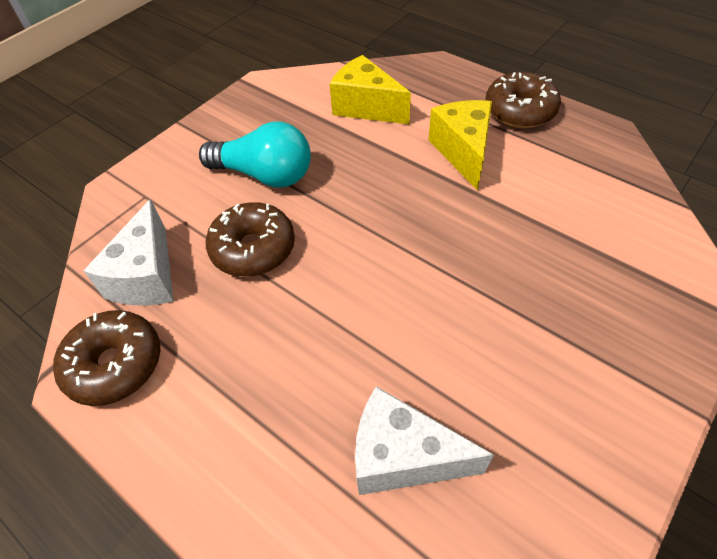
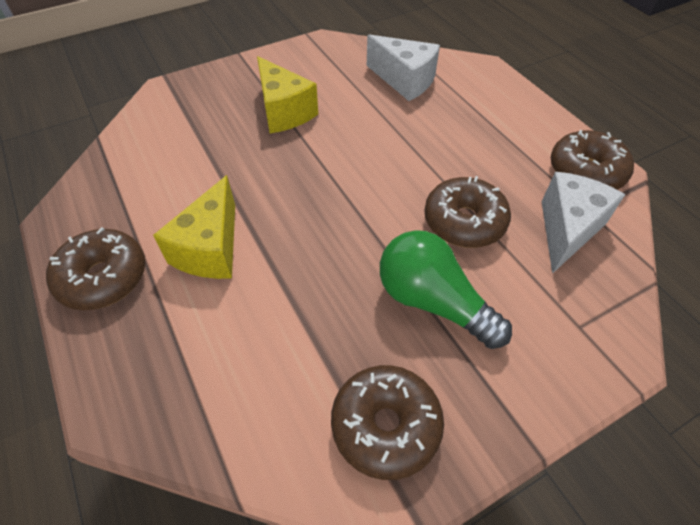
camera: 160 degrees left, 0 degrees up
(265, 175) = (432, 302): turquoise light bulb -> green light bulb
(274, 105) = (385, 425): none -> brown donut
(366, 107) = (264, 363): yellow cheese -> yellow cheese (284, 112)

